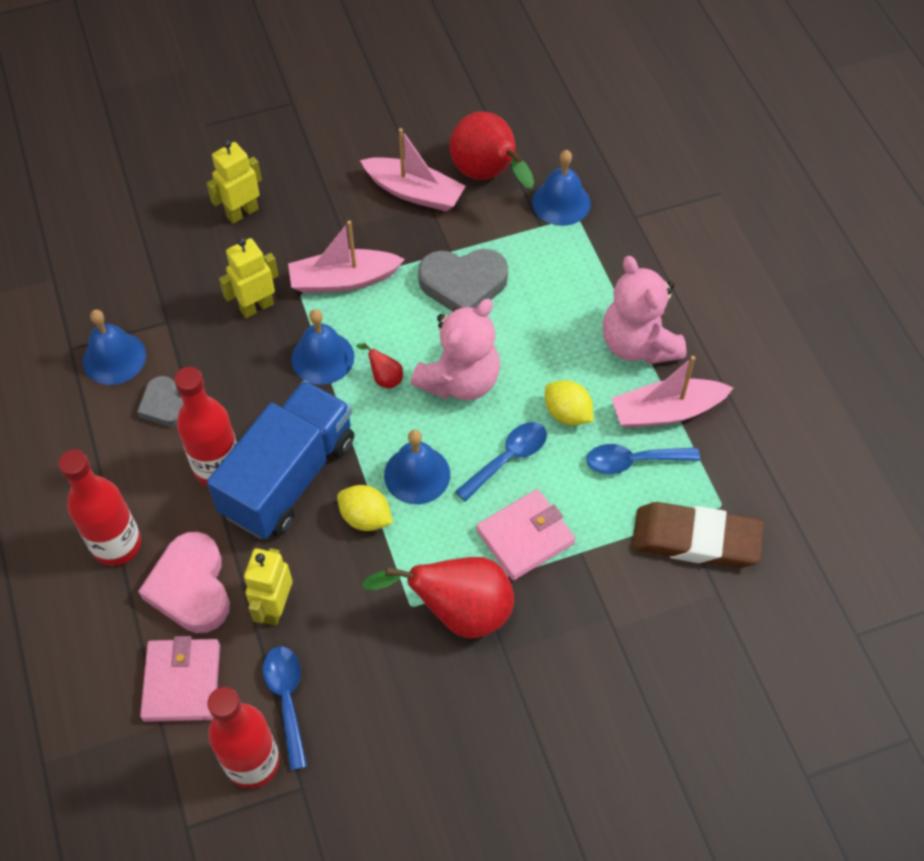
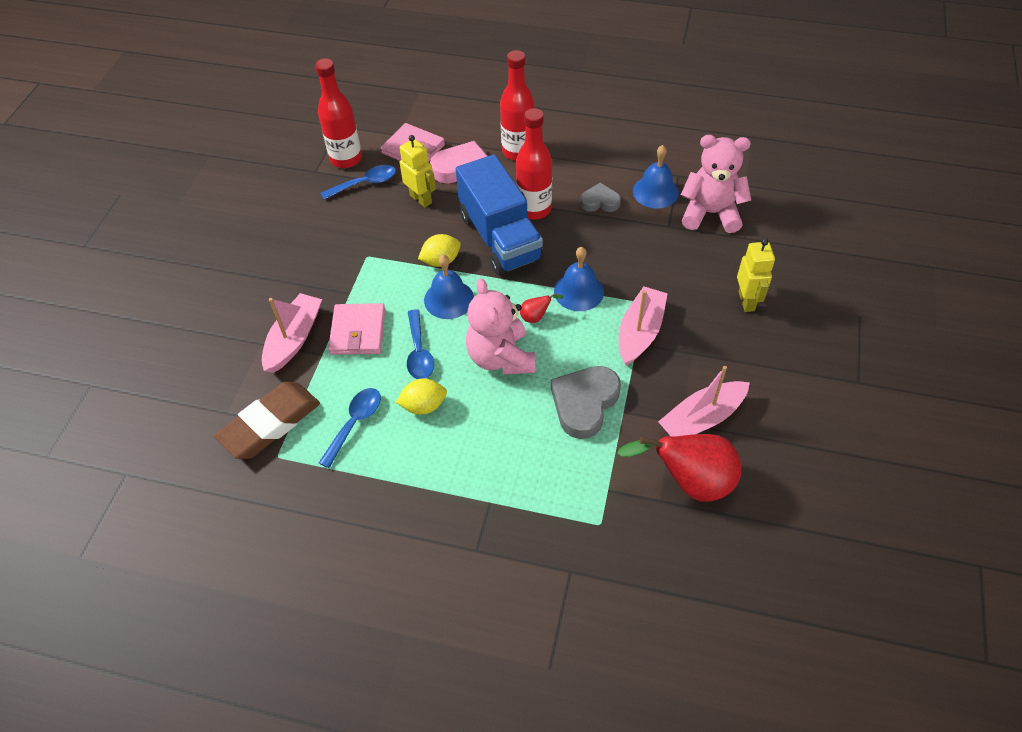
camera: 125 degrees right, 5 degrees down
(256, 307) = (649, 275): yellow robot -> none
(287, 699) = (365, 183): blue spoon -> blue spoon turned 45 degrees counterclockwise
(458, 611) = (343, 275): red pear -> none
(561, 202) = (624, 521): blue bell -> none
(638, 344) = (443, 489): pink teddy bear -> pink teddy bear (710, 213)
(666, 411) = (373, 470): pink boat -> pink boat (294, 339)

